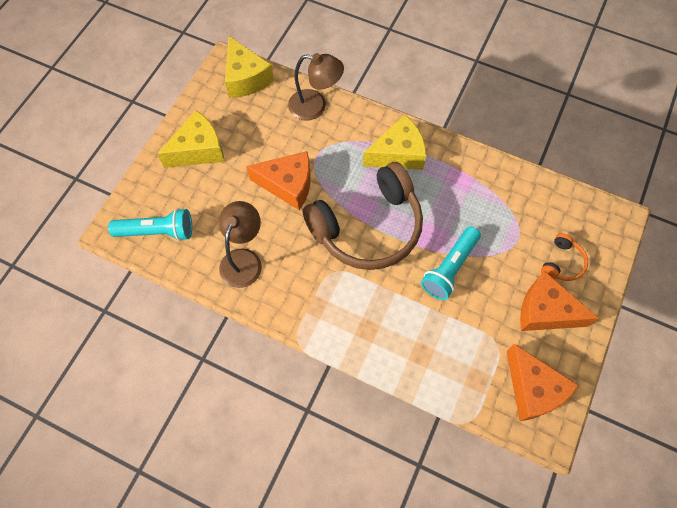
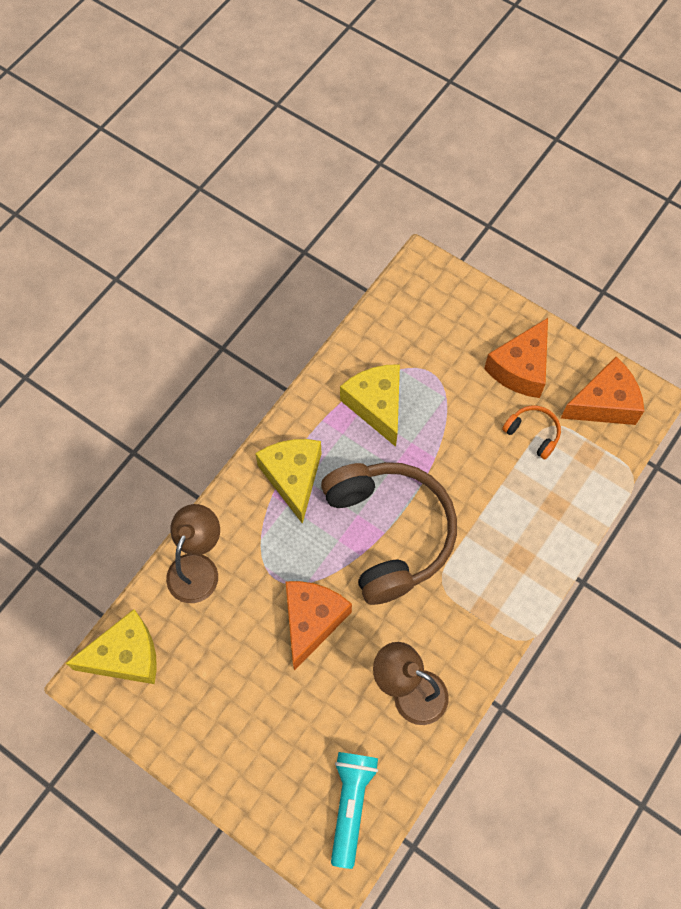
camera: 80 degrees left, 0 degrees up
(198, 150) = (232, 736): yellow cheese -> yellow cheese (376, 406)
(449, 268) = (456, 453): turquoise flashlight -> none
(562, 262) = (466, 336): orange headphones -> orange headphones (533, 433)

